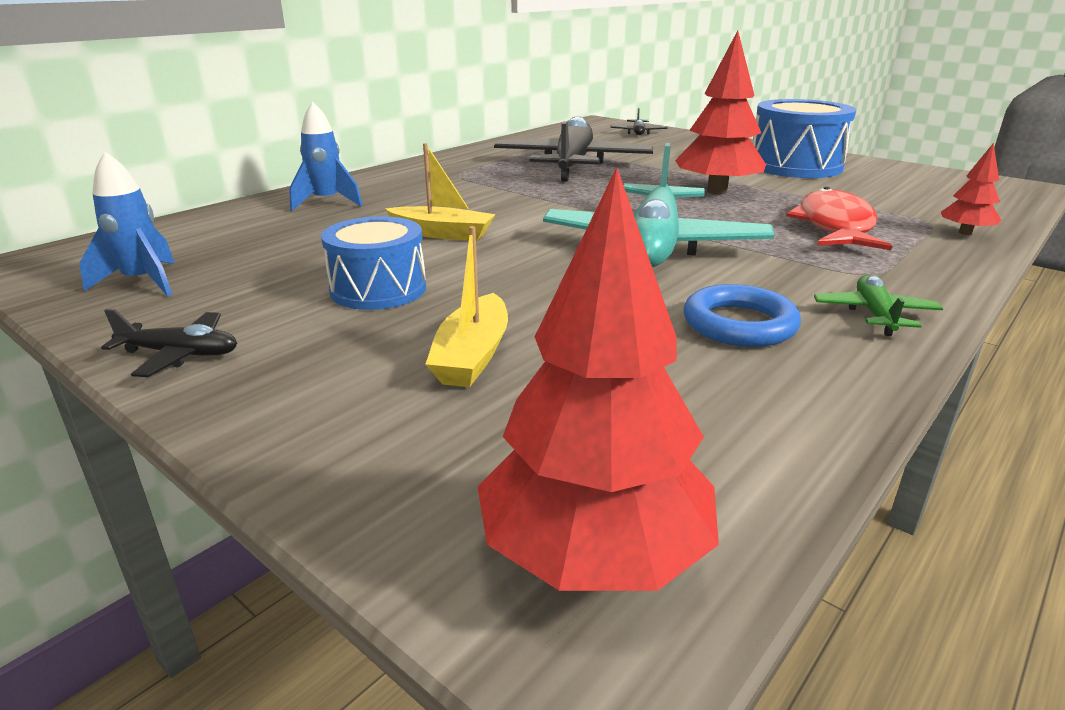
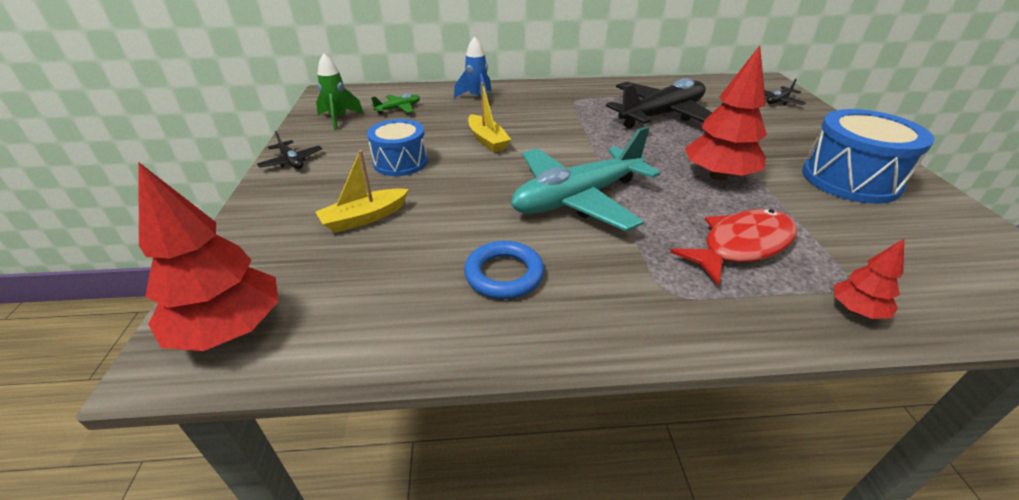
camera: 45 degrees right, 10 degrees up
(143, 282) = (339, 119): blue rocket -> green rocket
(874, 314) = (596, 320): green plane -> green plane (398, 109)

